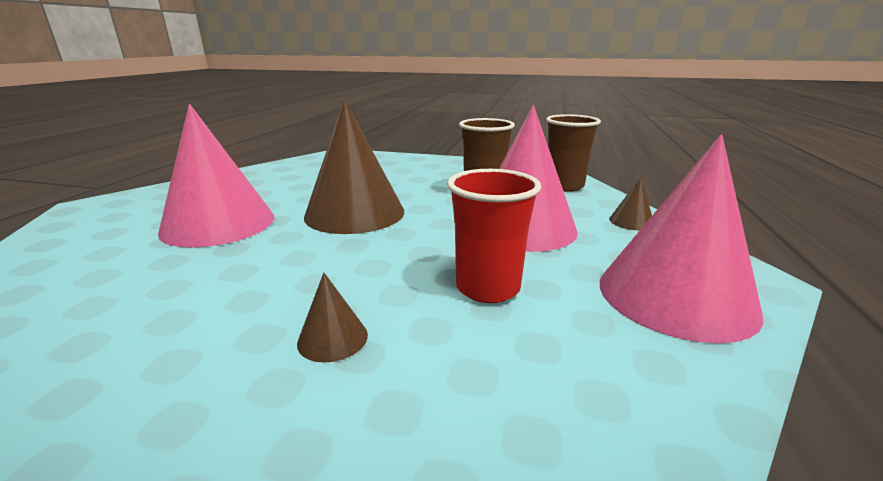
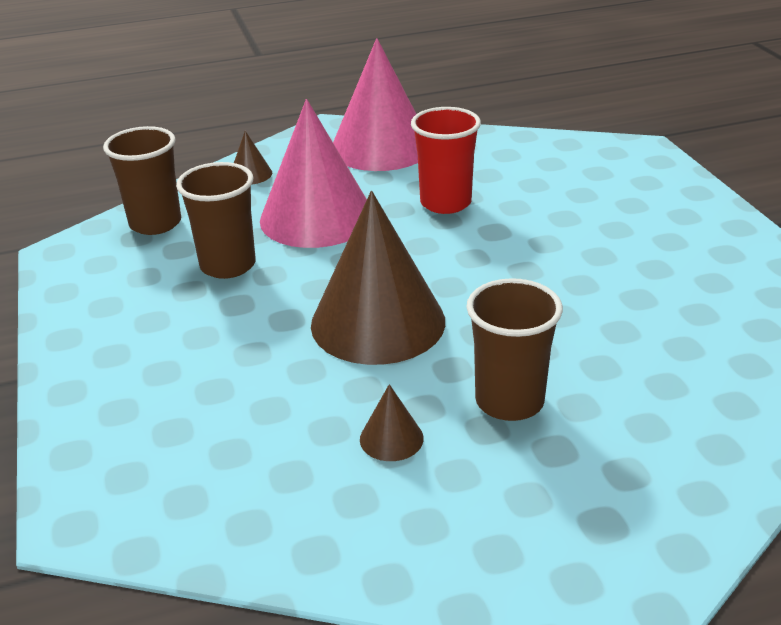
camera: 120 degrees left, 10 degrees up
(219, 224) = (509, 401): pink cone -> brown cup
(332, 338) = (565, 231): brown cone -> brown cone (391, 438)

